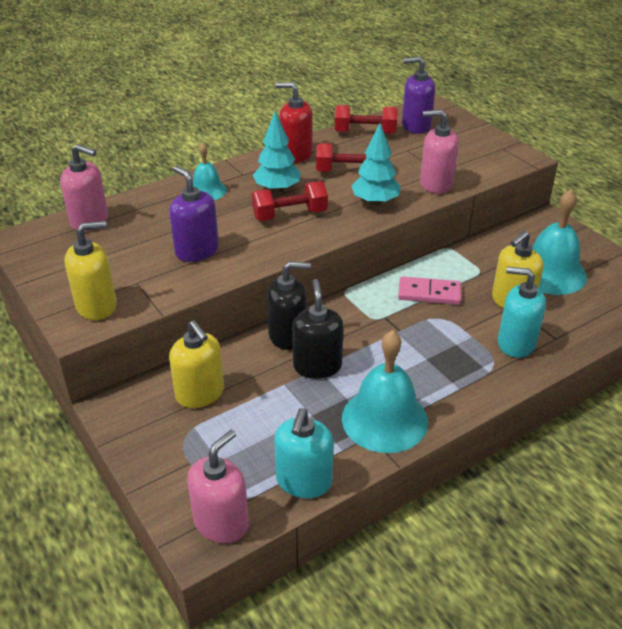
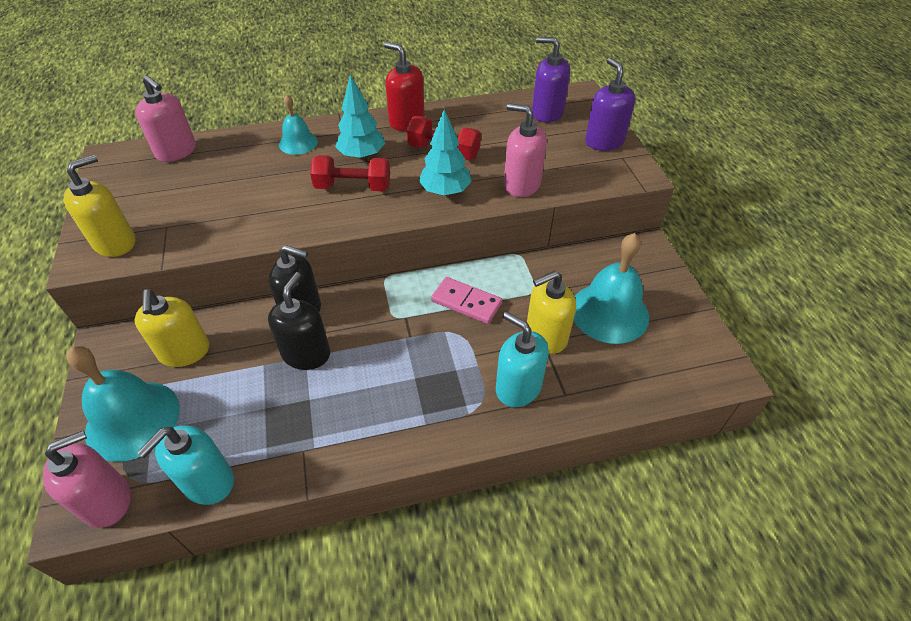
camera: 20 degrees right, 10 degrees up
(97, 306) = (115, 242): yellow soap dispenser -> yellow soap dispenser turned 45 degrees counterclockwise
(196, 251) = (241, 206): purple soap dispenser -> purple soap dispenser (604, 141)
(365, 132) = (490, 111): red dumbbell -> none
(384, 419) = (328, 436): turquoise bell -> turquoise bell (133, 420)

